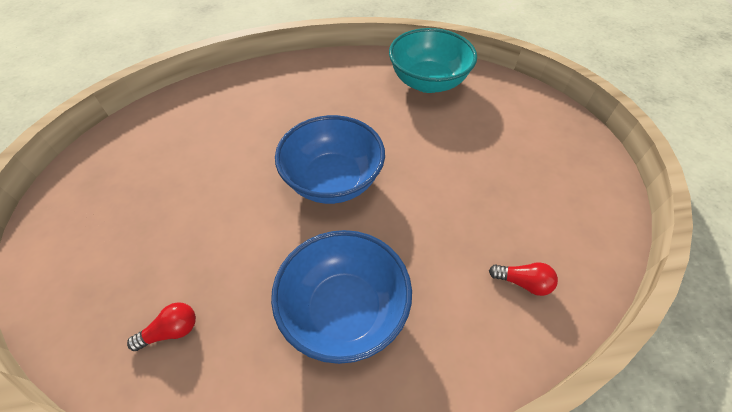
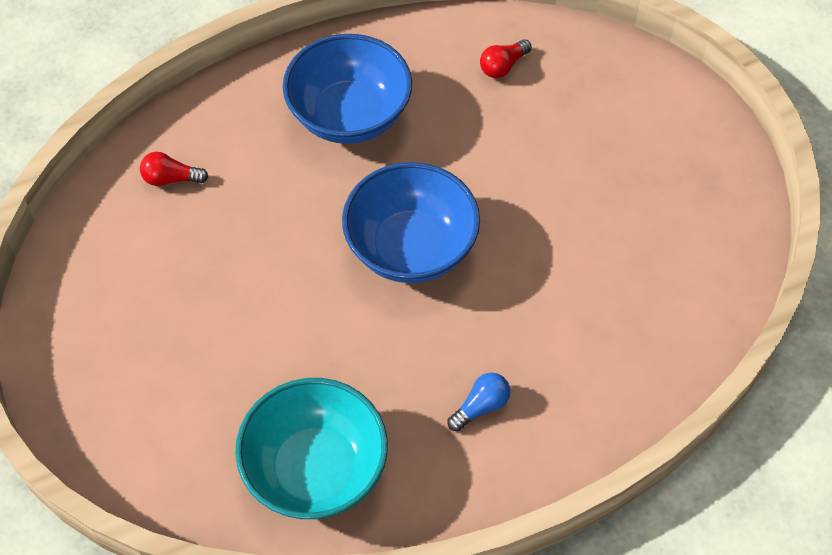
camera: 165 degrees right, 5 degrees up
(327, 90) = (481, 406): none -> blue light bulb

